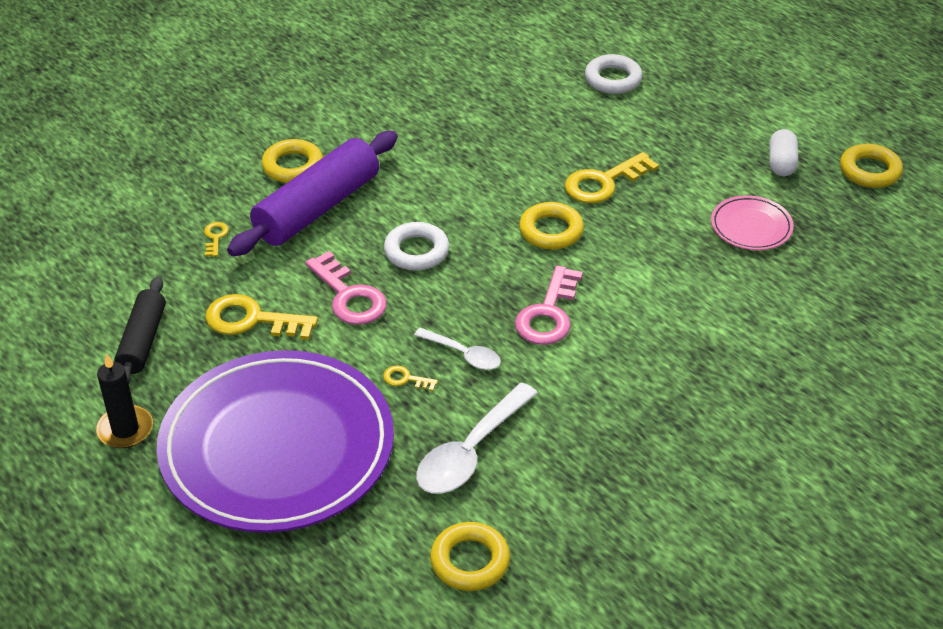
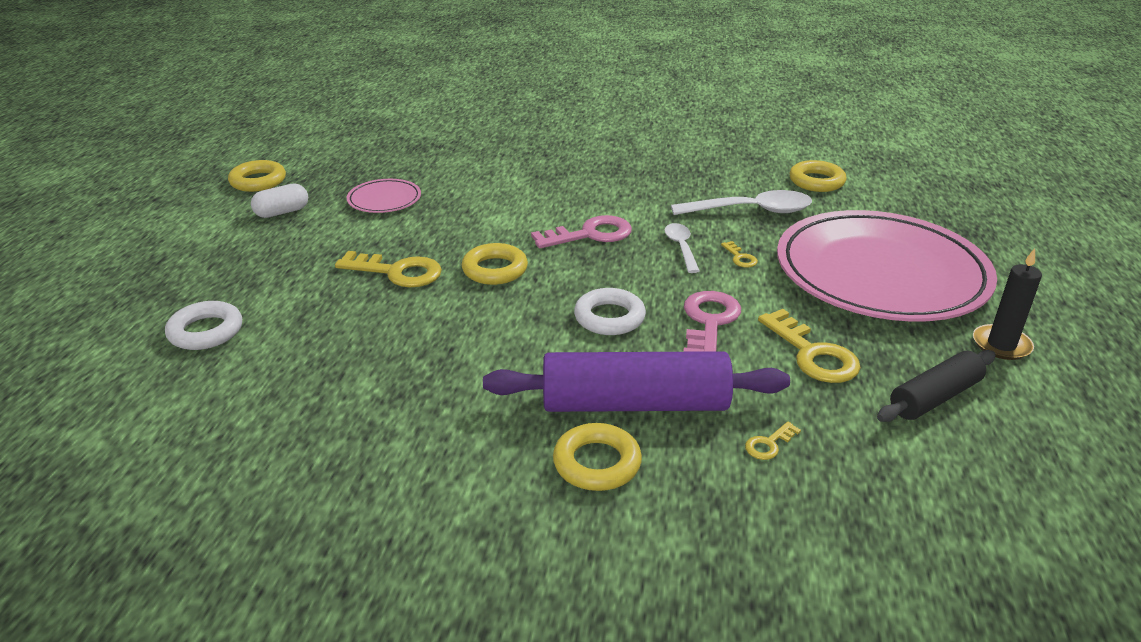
camera: 130 degrees left, 10 degrees down
(277, 448) = (880, 274): purple plate -> pink plate

